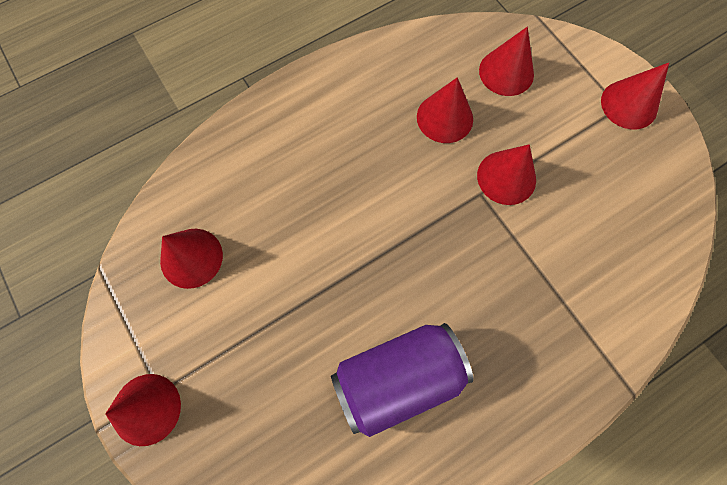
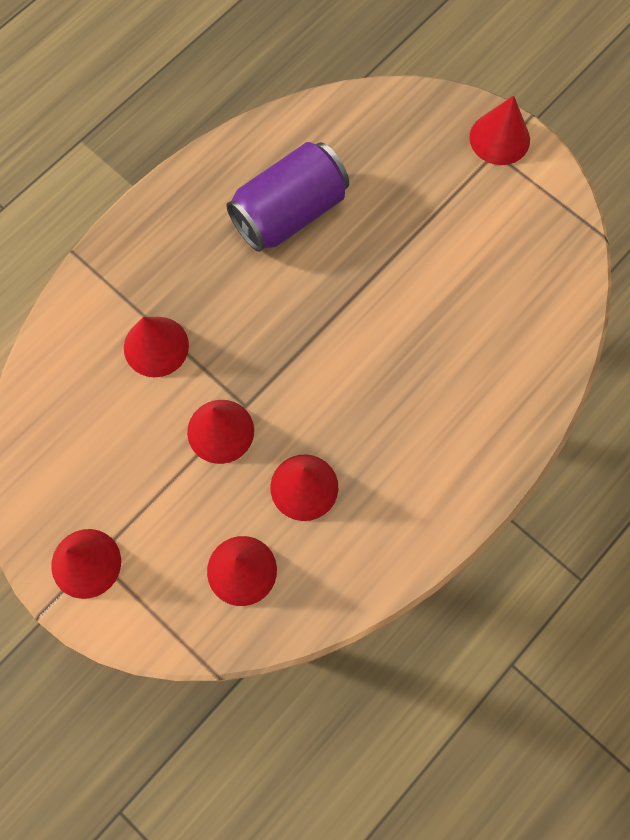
camera: 165 degrees right, 0 degrees up
(191, 258) = (520, 266): red cone -> red cone (156, 346)

